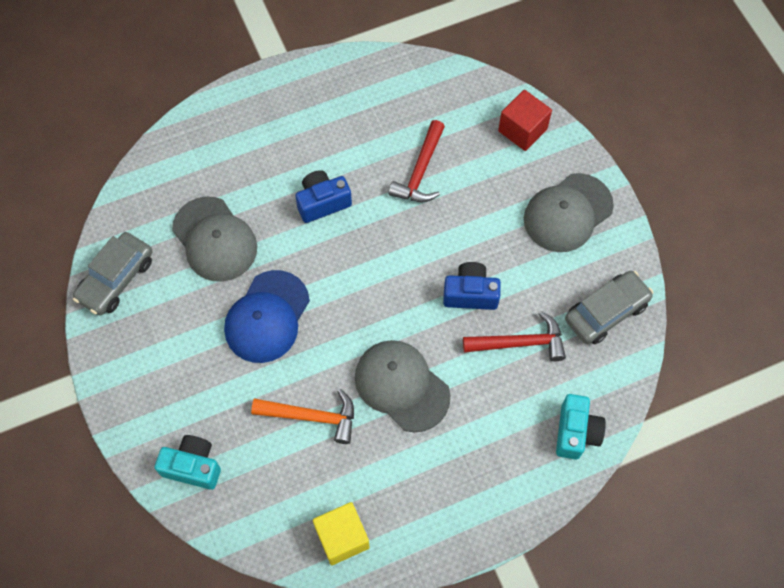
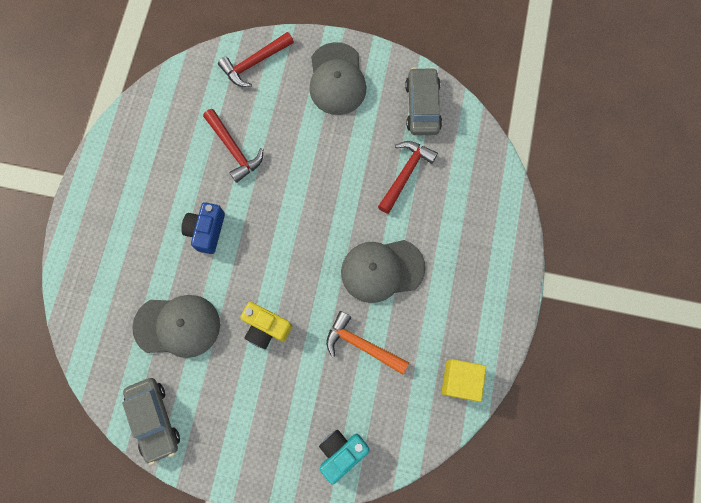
camera: 55 degrees left, 10 degrees up
(267, 317) = (266, 327): blue cap -> yellow camera
(311, 416) = (362, 345): orange hammer -> orange hammer turned 105 degrees counterclockwise
(470, 294) = (348, 180): blue camera -> none
(522, 130) = (255, 63): red cube -> red hammer
(576, 432) = (489, 183): turquoise camera -> none

